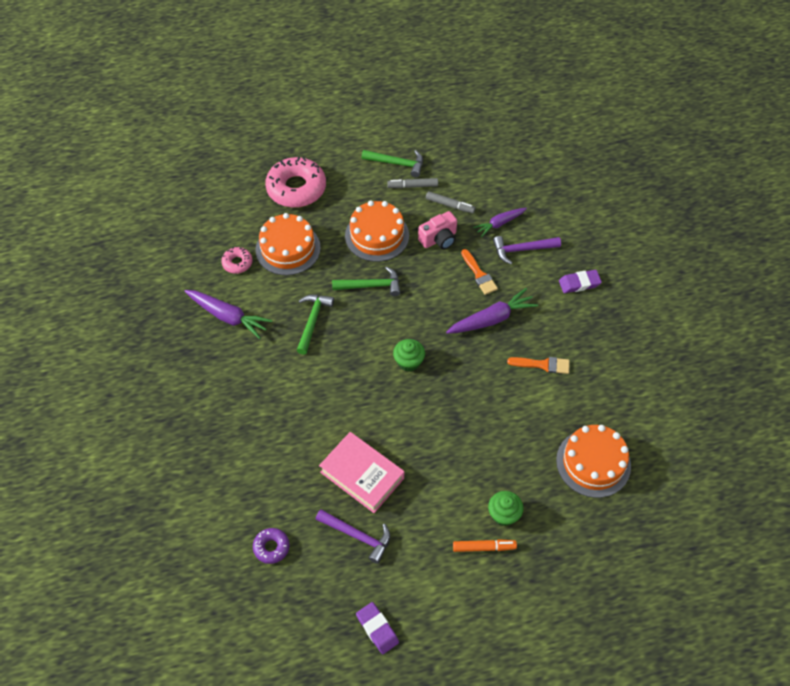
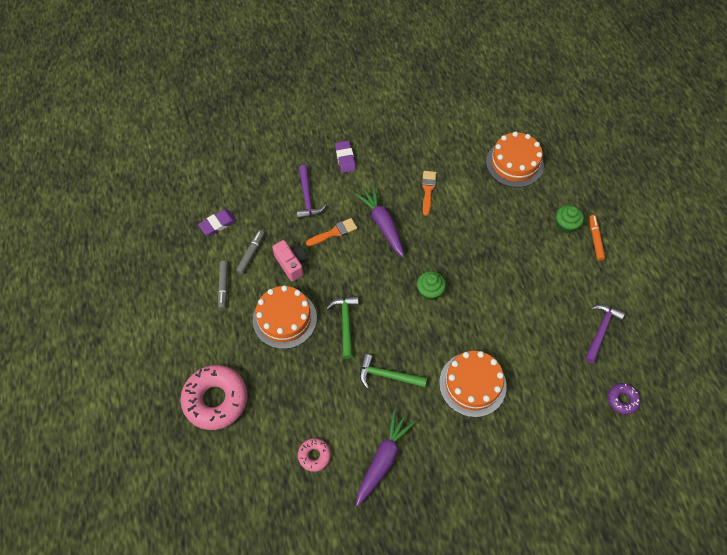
camera: 90 degrees left, 5 degrees up
(288, 249) = (297, 404): orange cake -> orange cake (472, 384)
(362, 475) = (545, 328): pink book -> none
(377, 629) = (675, 315): purple eraser -> purple eraser (218, 224)
(397, 163) = (192, 300): green hammer -> none
(499, 224) = (276, 213): purple carrot -> none

